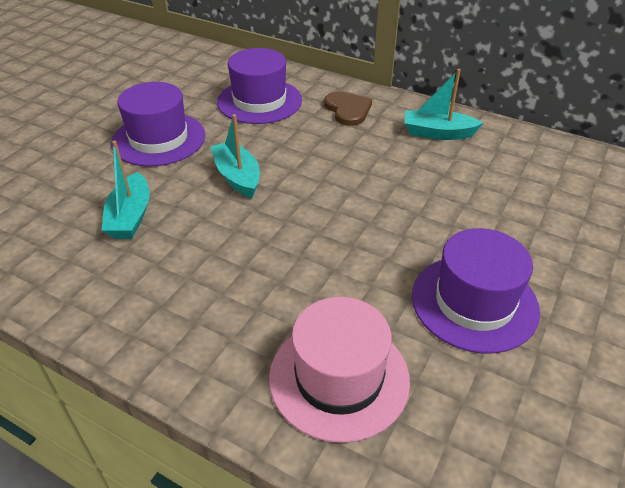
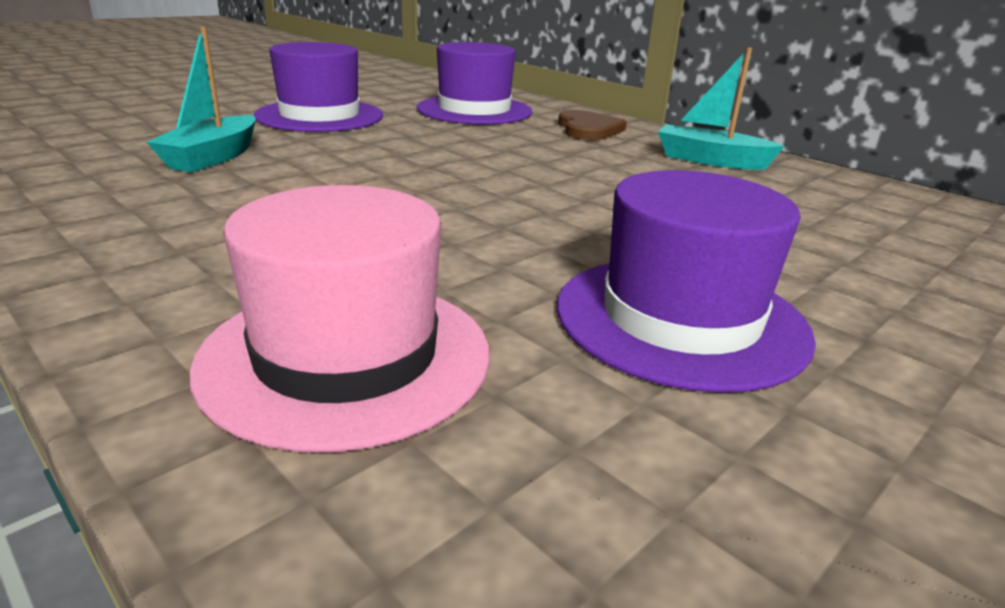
camera: 15 degrees right, 15 degrees down
(237, 177) = (388, 151): turquoise boat -> none

